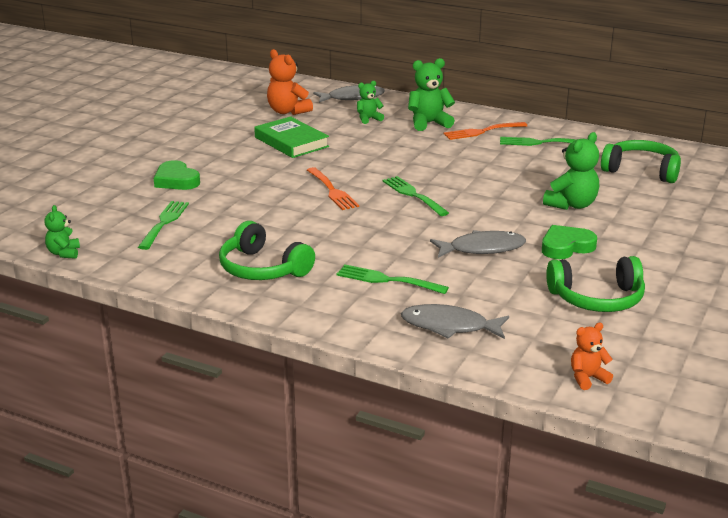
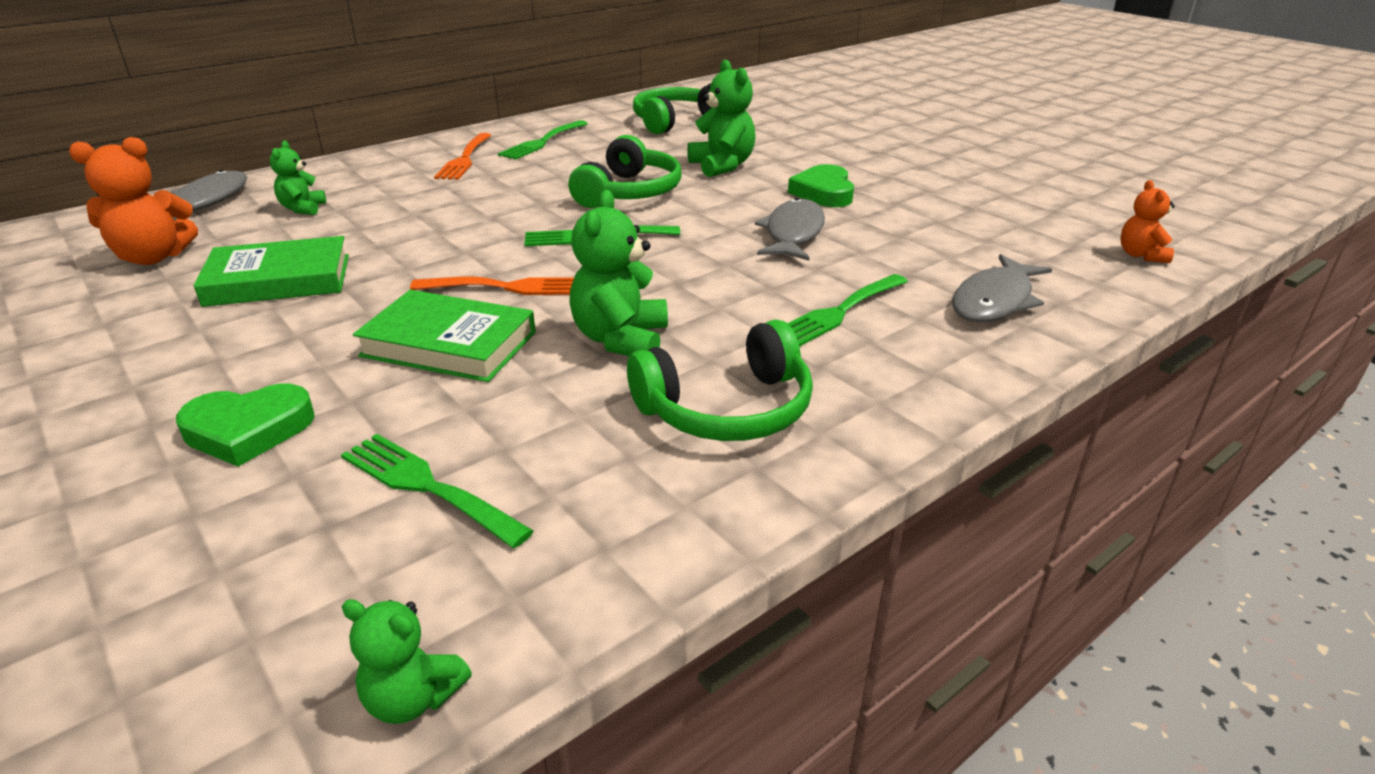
camera: 65 degrees left, 5 degrees up
(267, 194) = (449, 344): none -> green book
(429, 123) = (388, 179): green teddy bear -> green teddy bear (621, 339)
(597, 298) = (957, 208): green headphones -> green headphones (629, 192)

